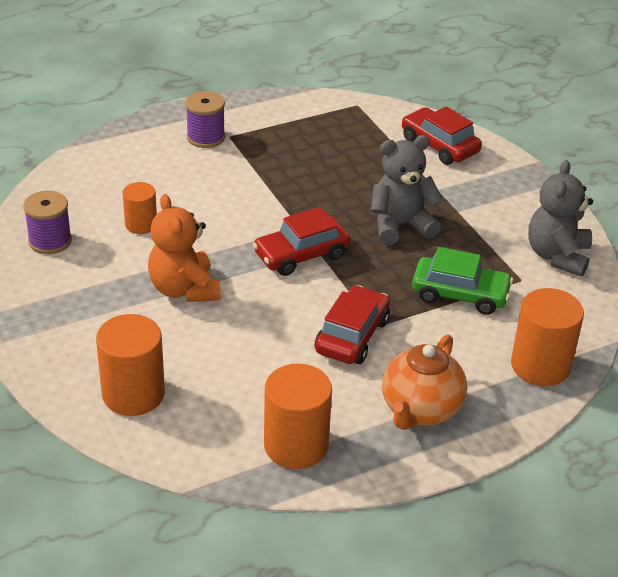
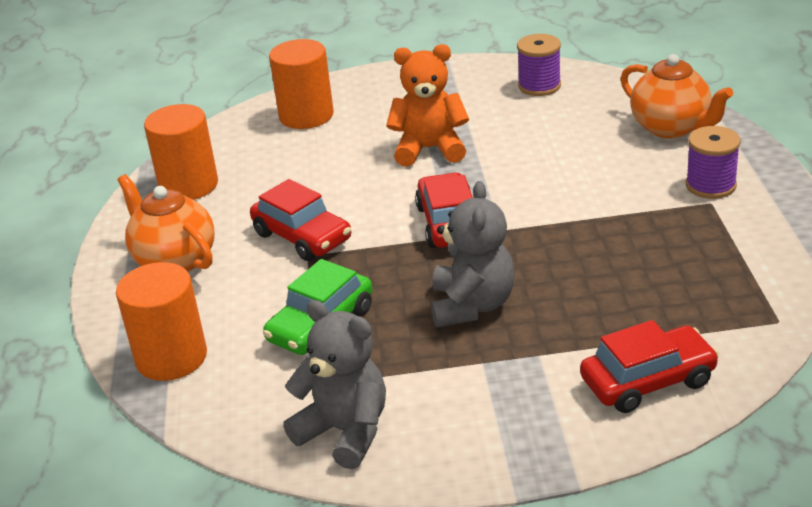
camera: 115 degrees right, 5 degrees down
(120, 161) = (671, 128): none -> orange teapot
(141, 224) = (546, 133): orange cylinder -> none

